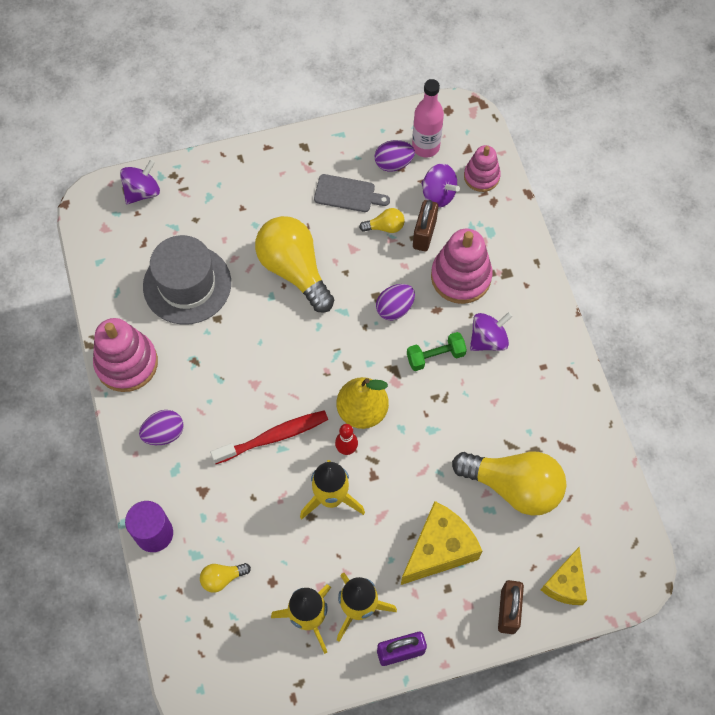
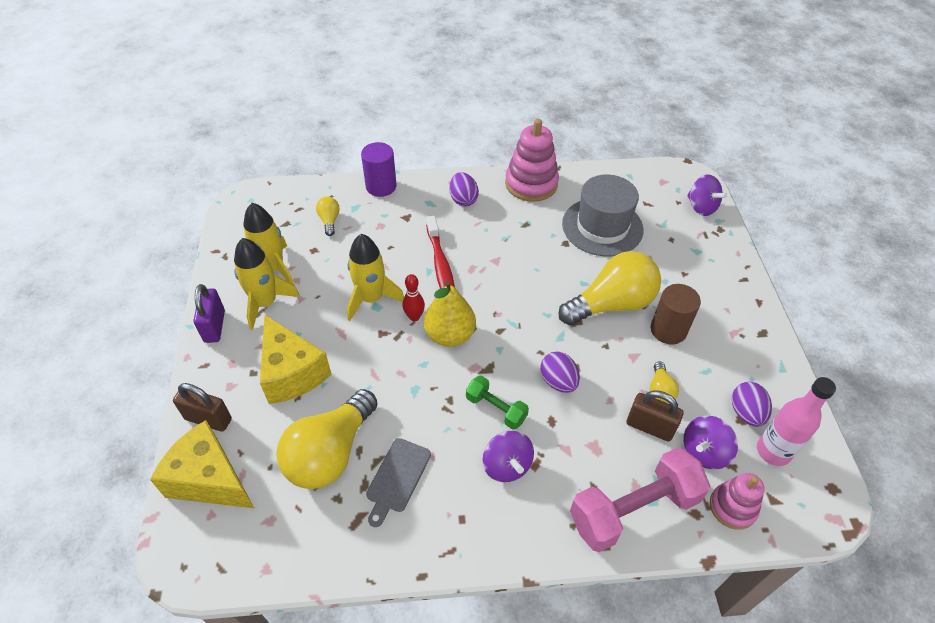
camera: 100 degrees right, 15 degrees down
(316, 221) = (668, 330): none -> brown cylinder
(347, 194) = (702, 362): grey cutting board -> grey cutting board (397, 478)
(435, 356) = (496, 409): green dumbbell -> green dumbbell turned 45 degrees counterclockwise
(461, 277) = (591, 453): pink stacking toy -> none
(502, 243) = (633, 509): none -> pink dumbbell
(565, 584) = (210, 479): yellow cheese -> yellow cheese, size x1.55

